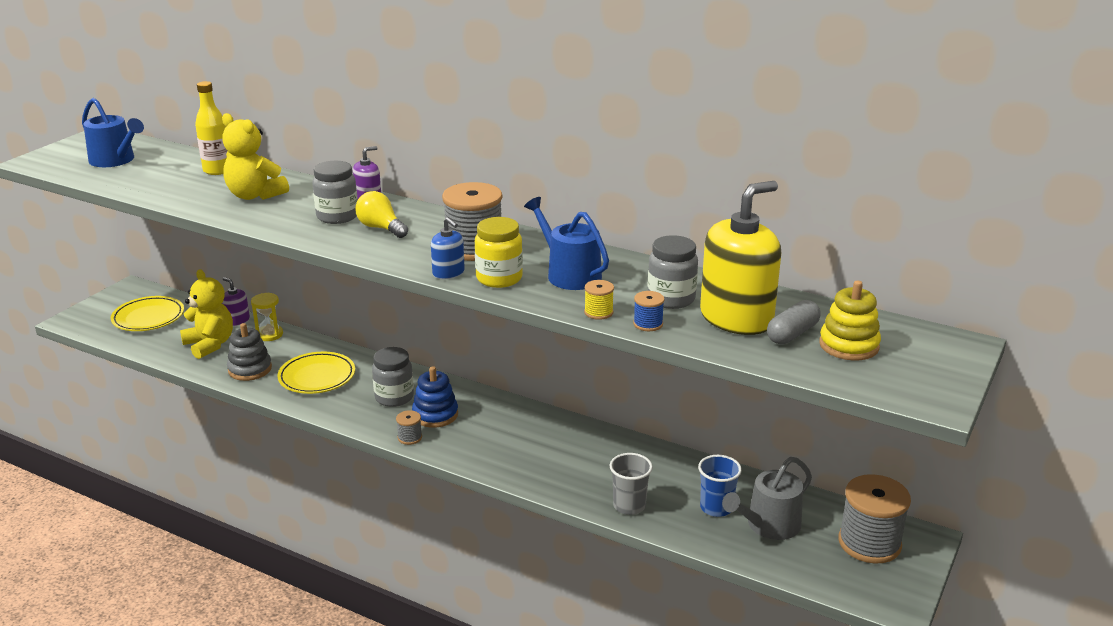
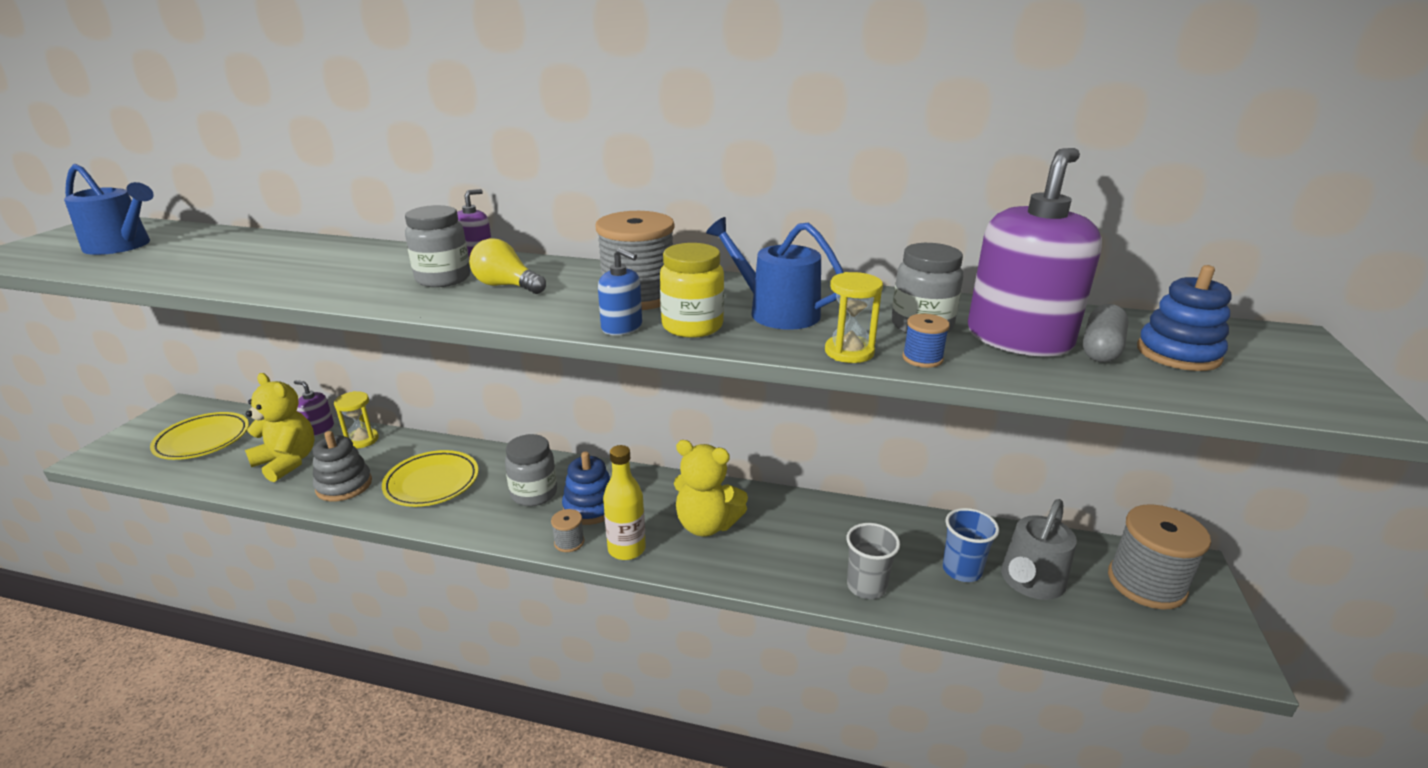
camera: 15 degrees left, 0 degrees up
(217, 170) = (268, 245): yellow bottle -> yellow bottle (626, 549)
(255, 195) = (324, 266): yellow teddy bear -> yellow teddy bear (706, 525)
(598, 312) = (849, 352): yellow spool -> yellow hourglass
(736, 318) = (1018, 339): yellow soap dispenser -> purple soap dispenser
(849, 345) = (1178, 354): yellow stacking toy -> blue stacking toy

